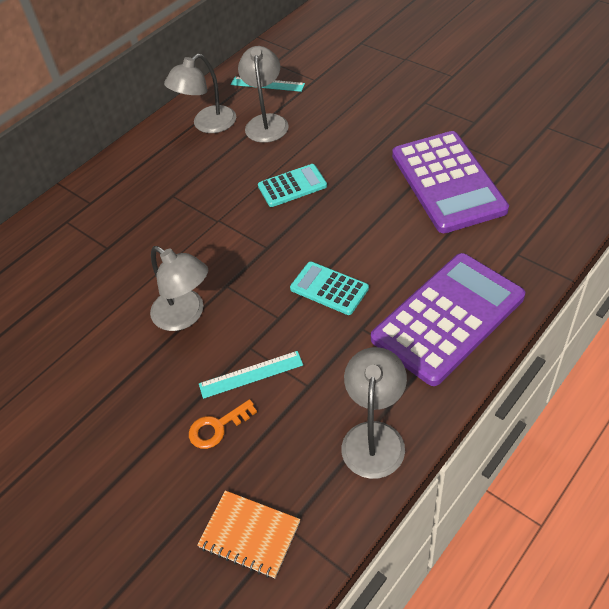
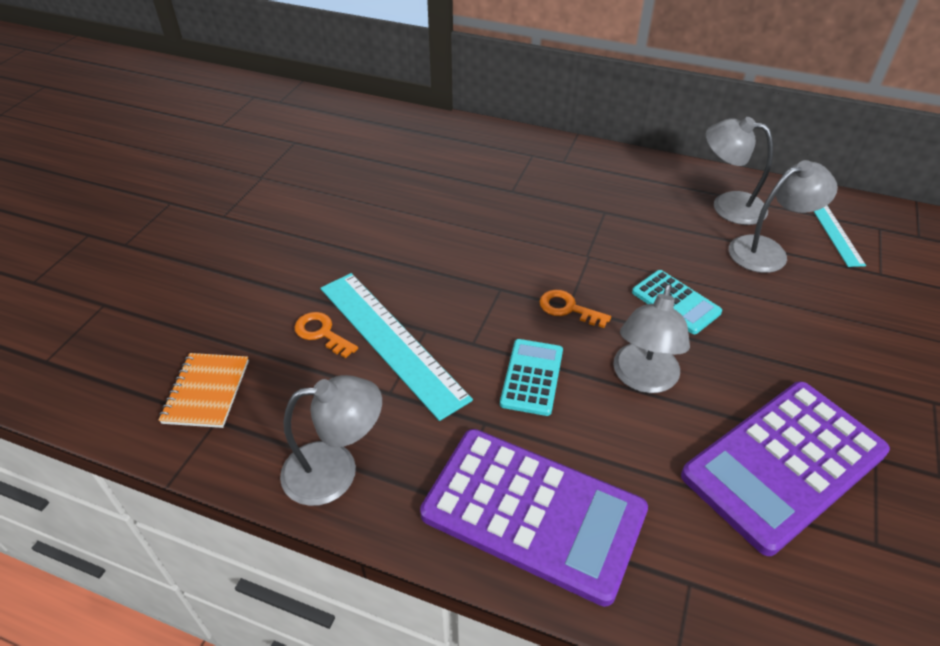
camera: 65 degrees right, 5 degrees down
(185, 316) = (449, 270): grey lamp -> grey lamp (643, 379)
(251, 374) = (391, 341): turquoise ruler -> turquoise ruler, size x1.90
(269, 248) = (568, 308): none -> orange key

